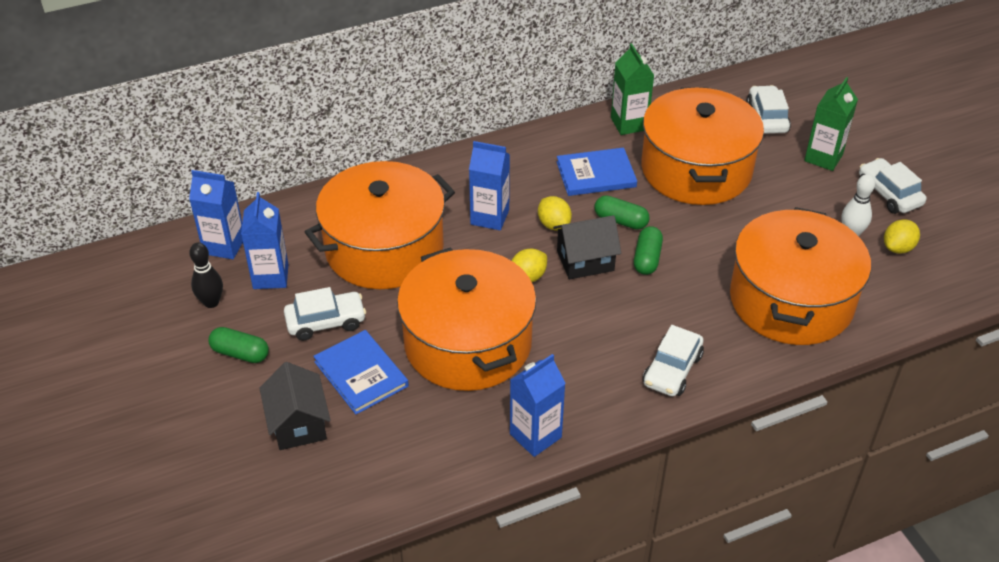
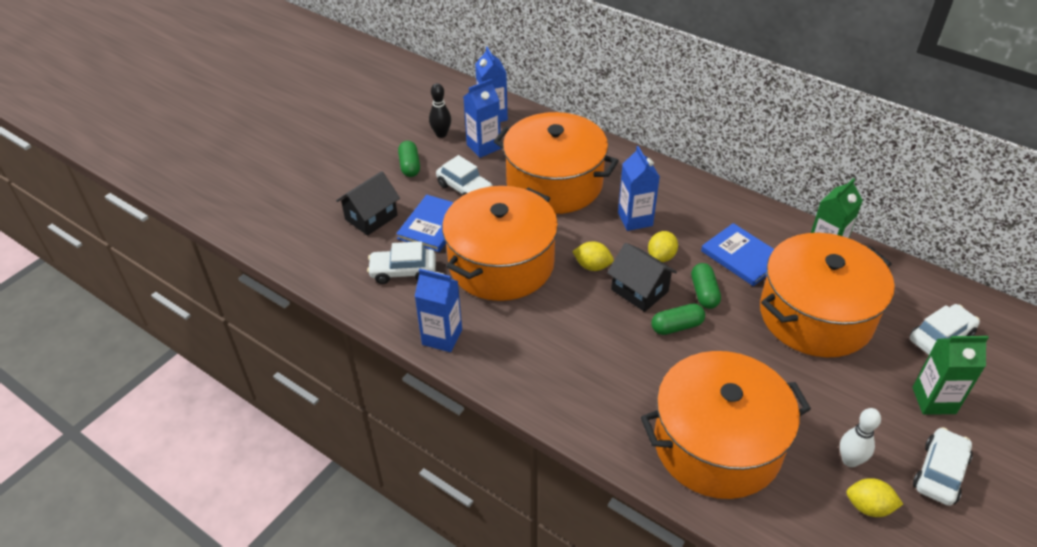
camera: 60 degrees right, 0 degrees up
(672, 370) = (568, 391): white car -> white car (403, 271)

